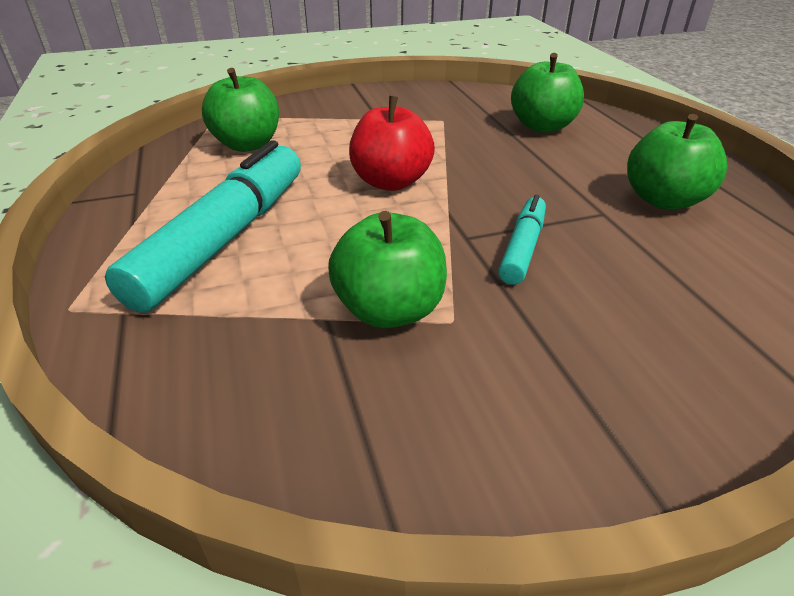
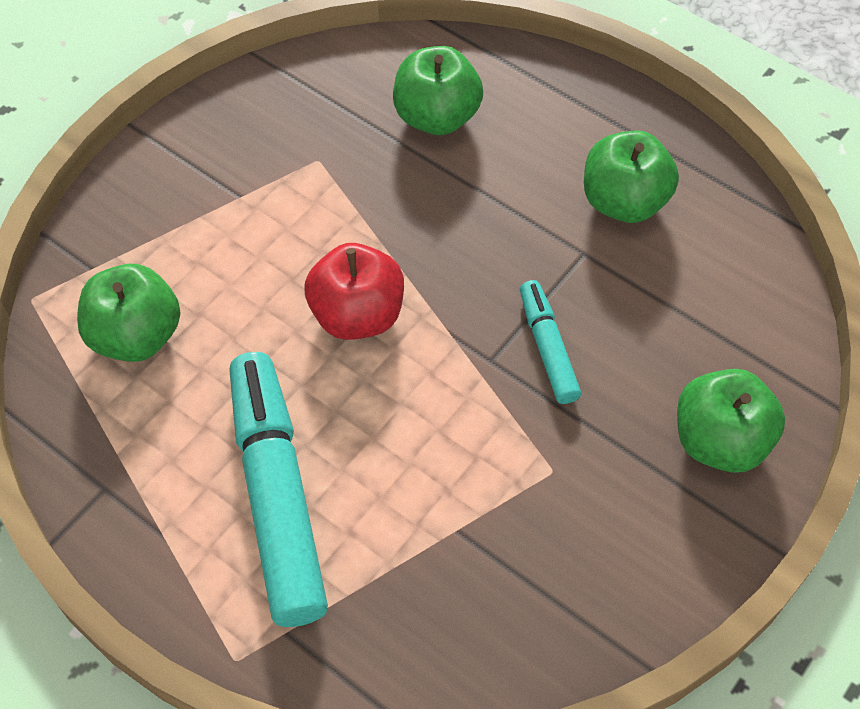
camera: 35 degrees left, 20 degrees up
(389, 310) = (497, 490): green apple -> green apple (719, 441)

